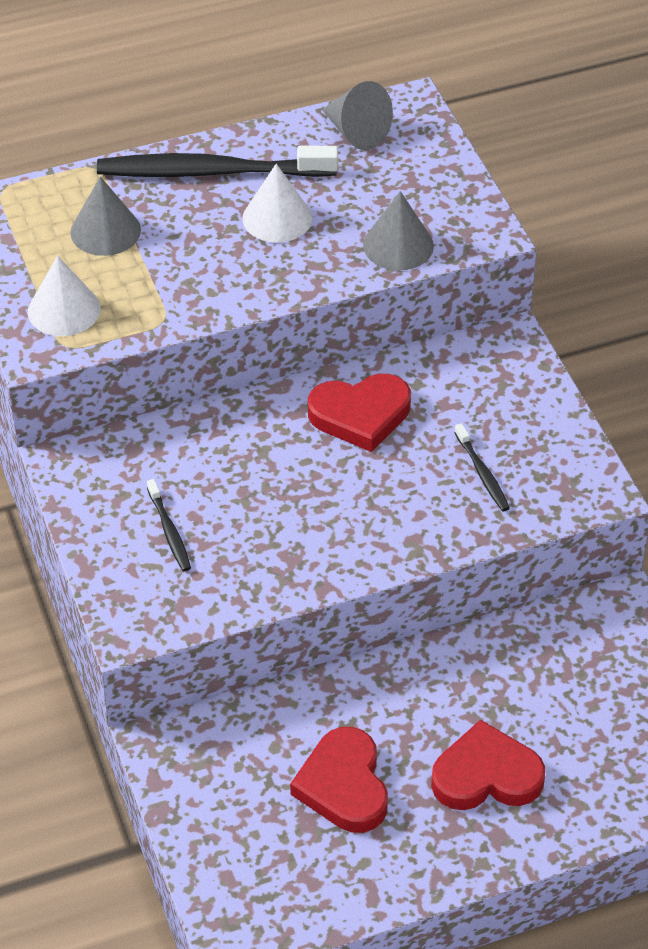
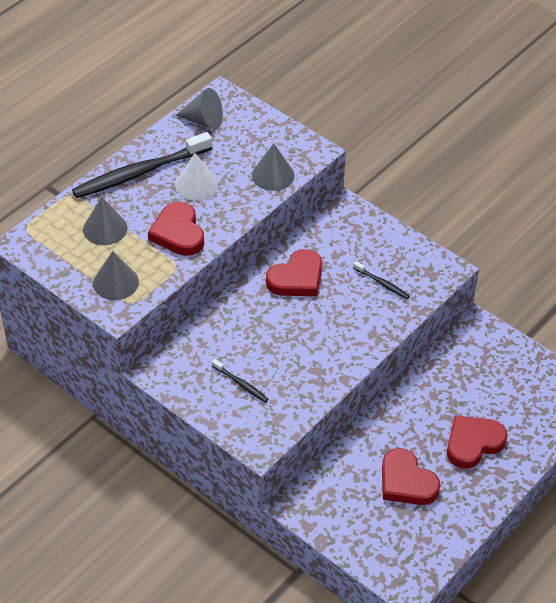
camera: 30 degrees left, 0 degrees up
(64, 310) = (115, 282): white cone -> grey cone
(201, 275) = (178, 233): none -> red heart

